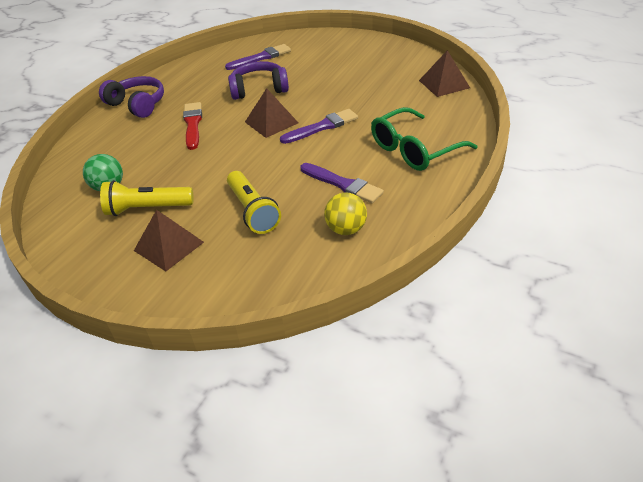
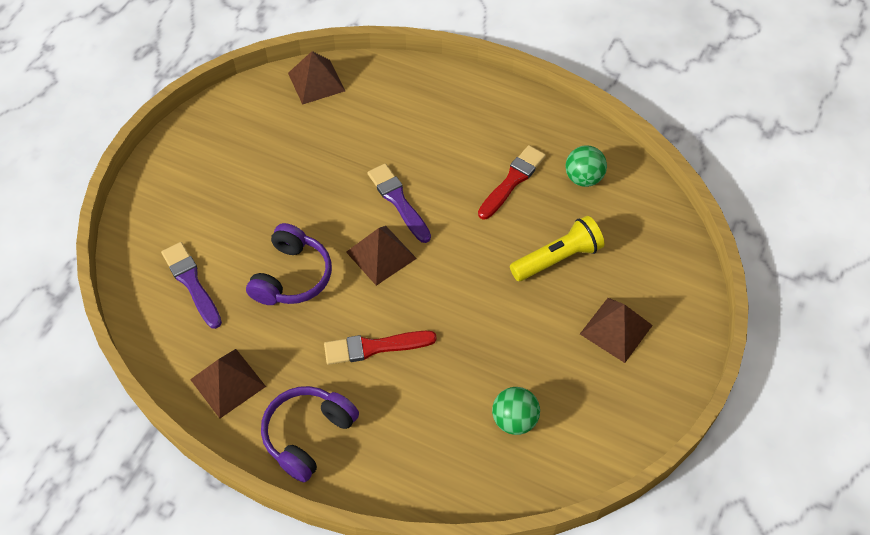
camera: 95 degrees left, 15 degrees up
(148, 209) = (555, 364): yellow flashlight -> none
(185, 76) = (228, 382): none -> brown pyramid
(259, 89) = (292, 276): purple headphones -> purple headphones turned 150 degrees counterclockwise
(343, 184) = (512, 181): purple brush -> red brush
(346, 229) = (583, 178): yellow ball -> green ball
(414, 150) = (453, 119): green glasses -> none

